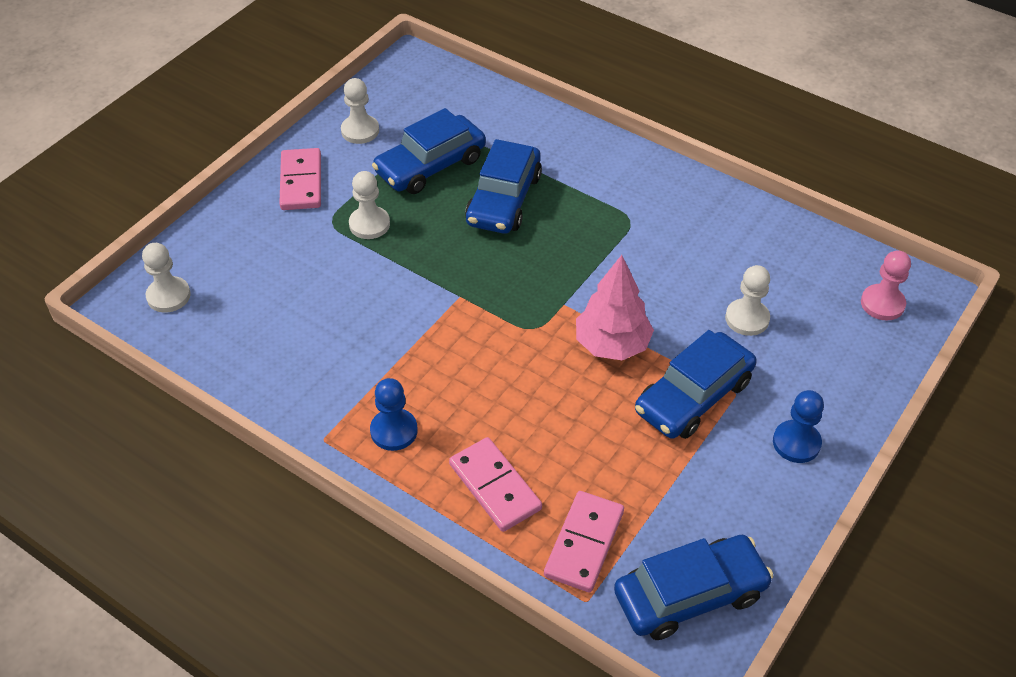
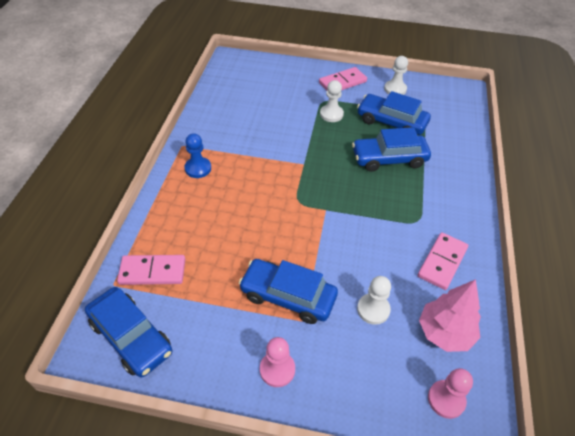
camera: 65 degrees right, 0 degrees up
(168, 296) = (242, 69): white pawn -> none
(495, 486) = (178, 220): pink domino -> pink domino (442, 262)
(612, 344) = (307, 242): pink tree -> pink tree (445, 332)
(796, 443) = (277, 369): blue pawn -> pink pawn

